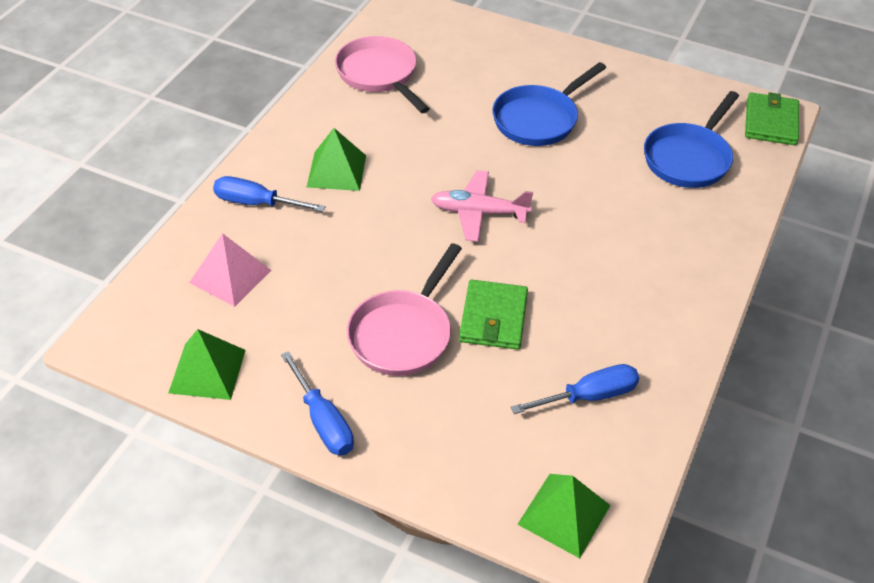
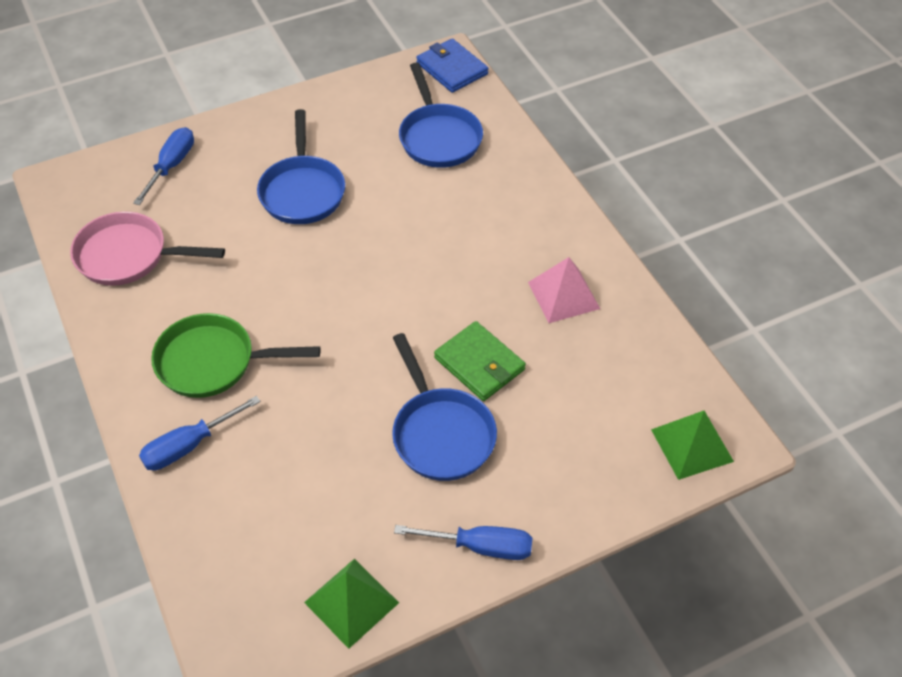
camera: 50 degrees left, 5 degrees up
(230, 276) = (258, 519): pink pyramid -> pink pyramid (563, 295)
(336, 171) = (213, 362): green pyramid -> green pan
(403, 334) = (441, 433): pink pan -> blue pan
(479, 212) = (363, 298): pink plane -> none
(588, 396) = (603, 358): blue screwdriver -> blue screwdriver (171, 166)
(771, 122) = (452, 68): green wallet -> blue wallet

